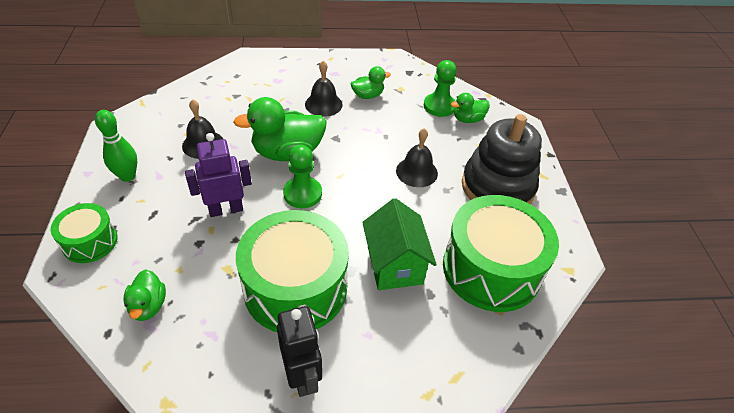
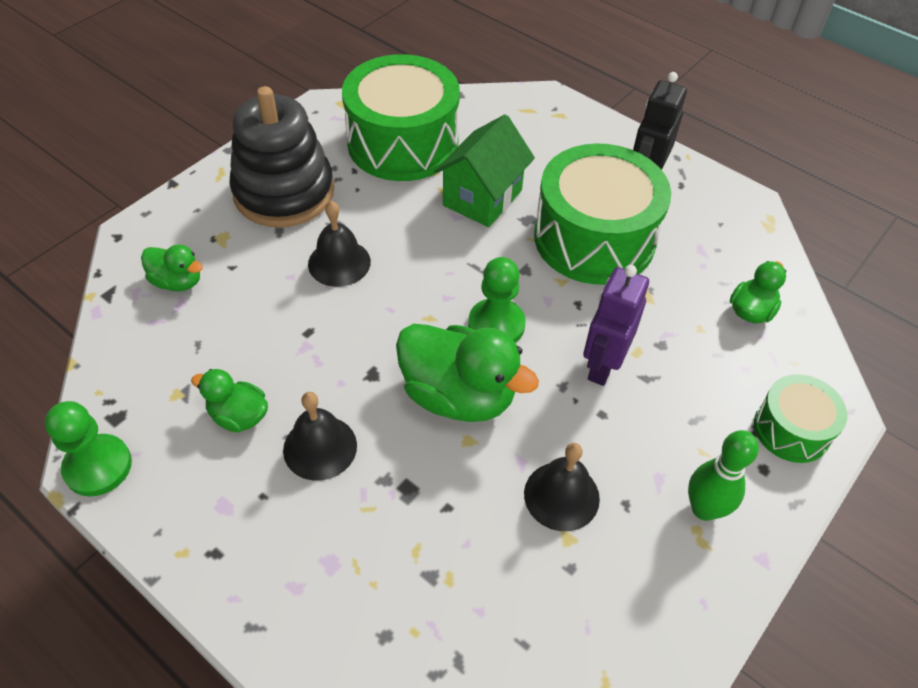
camera: 135 degrees left, 5 degrees up
(226, 209) = (603, 365): purple robot -> purple robot turned 90 degrees clockwise
(439, 106) = (177, 325): green pawn -> green pawn (98, 466)

